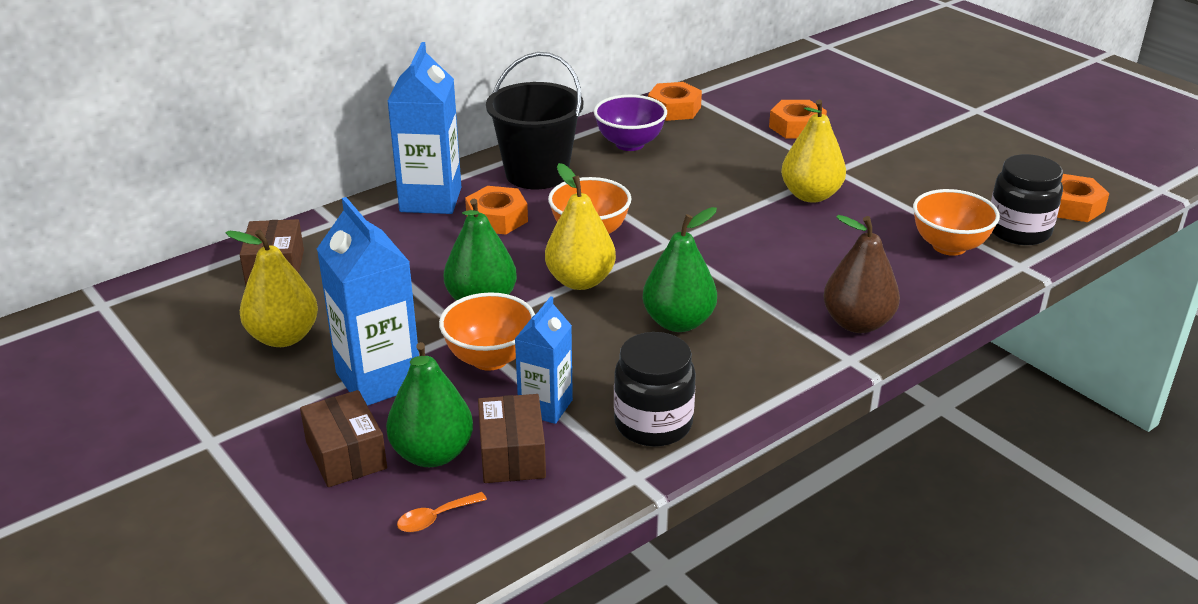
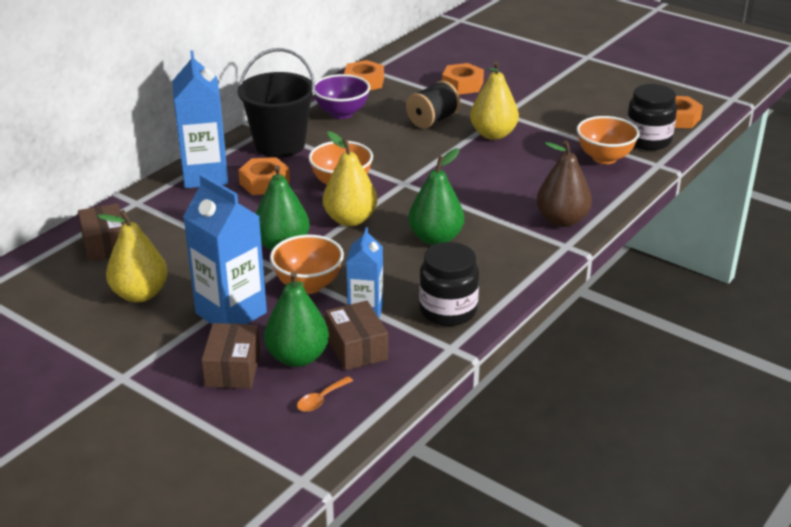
camera: 15 degrees left, 0 degrees up
(346, 455) = (233, 369): brown box -> brown box turned 45 degrees clockwise
(739, 167) = (432, 120): none -> black spool

